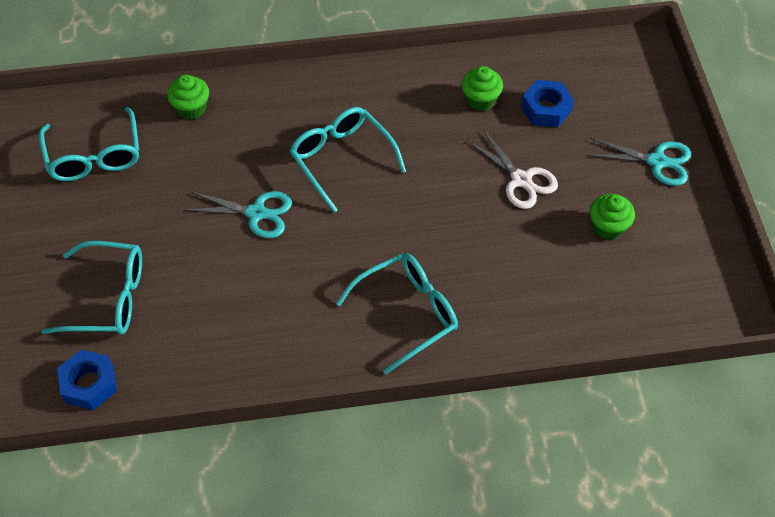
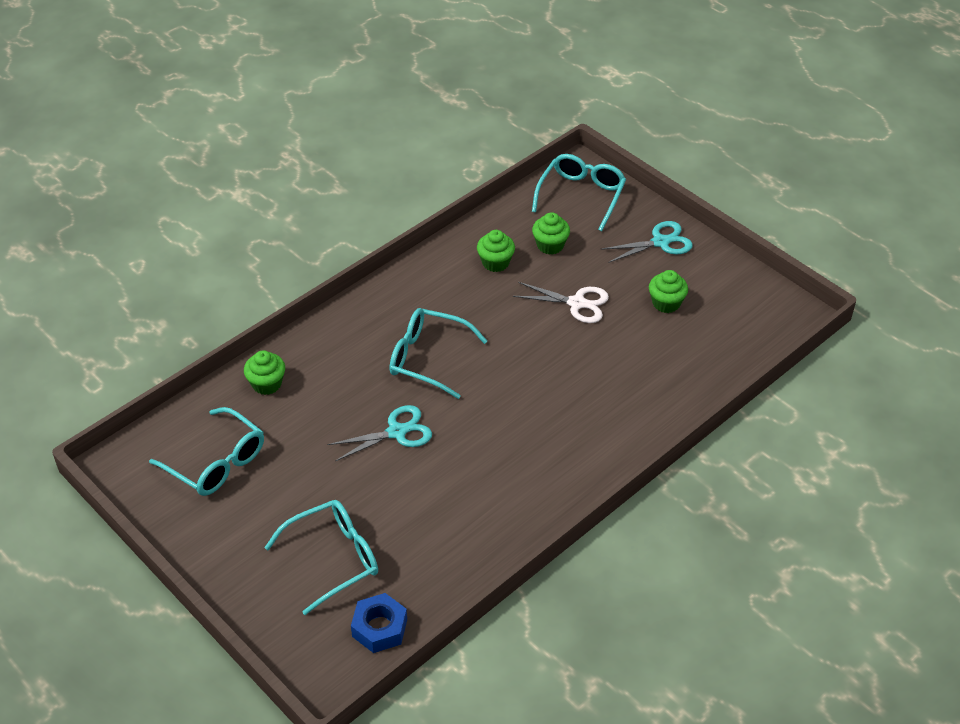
camera: 35 degrees left, 10 degrees down
(407, 313) = (578, 437): turquoise glasses -> turquoise glasses (581, 195)
(546, 109) = (550, 245): blue nut -> green cupcake

